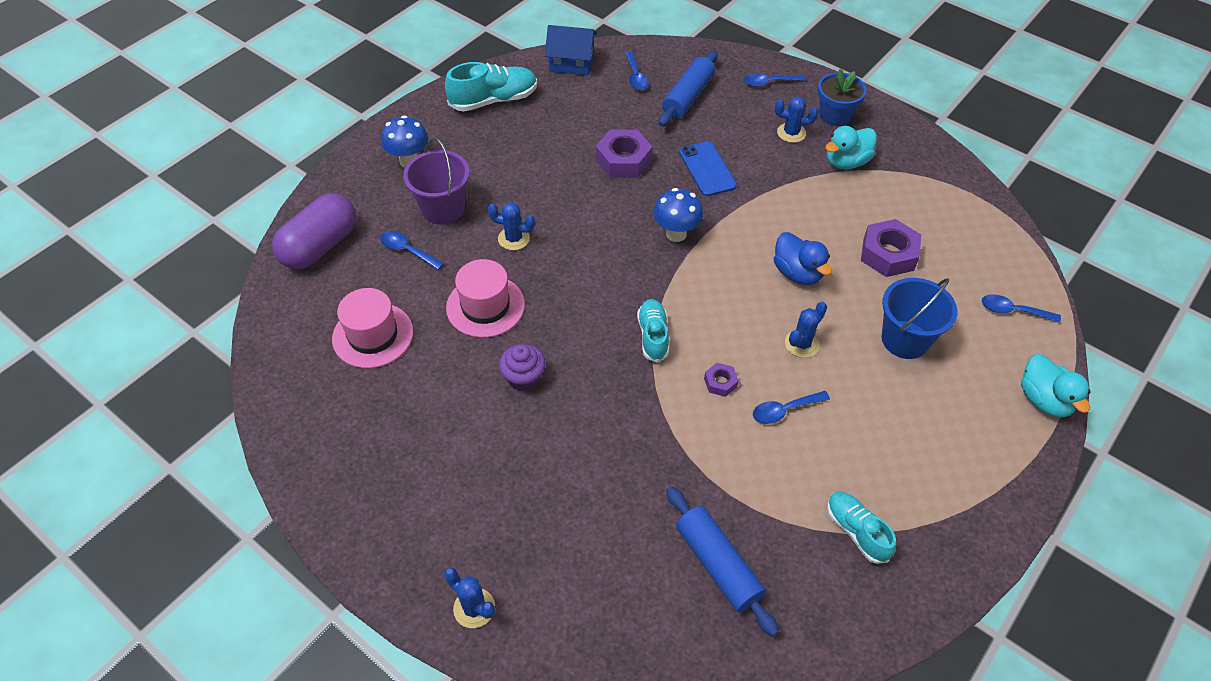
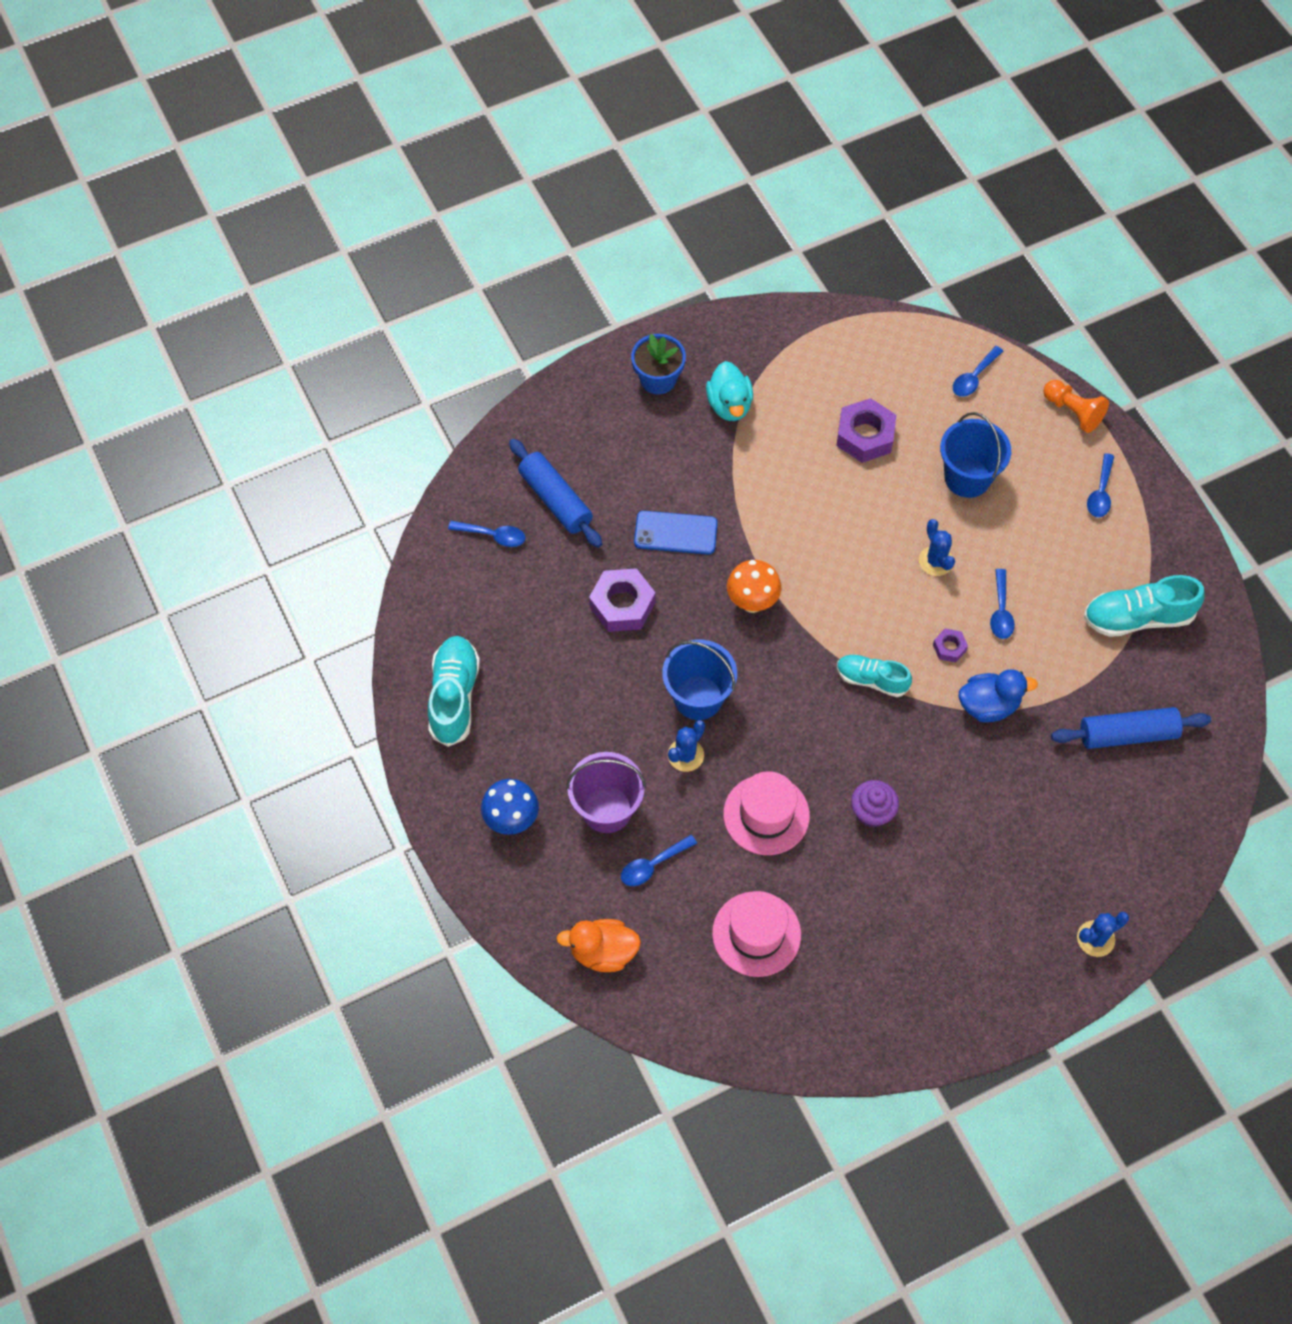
camera: 65 degrees left, 10 degrees up
(320, 246) = (603, 952): purple capsule -> orange duck
(569, 229) = (698, 697): none -> blue bucket
(571, 62) = (431, 590): blue house -> none
(676, 234) = (752, 602): blue mushroom -> orange mushroom
(769, 82) = (575, 413): blue spoon -> blue spoon (1100, 493)
(791, 133) = (663, 431): blue cactus -> none
(797, 273) = (852, 522): blue duck -> blue duck (988, 705)
(856, 531) = (1137, 617): turquoise shoe -> turquoise shoe, size x1.53
(1044, 400) = (1073, 412): turquoise duck -> orange pawn

